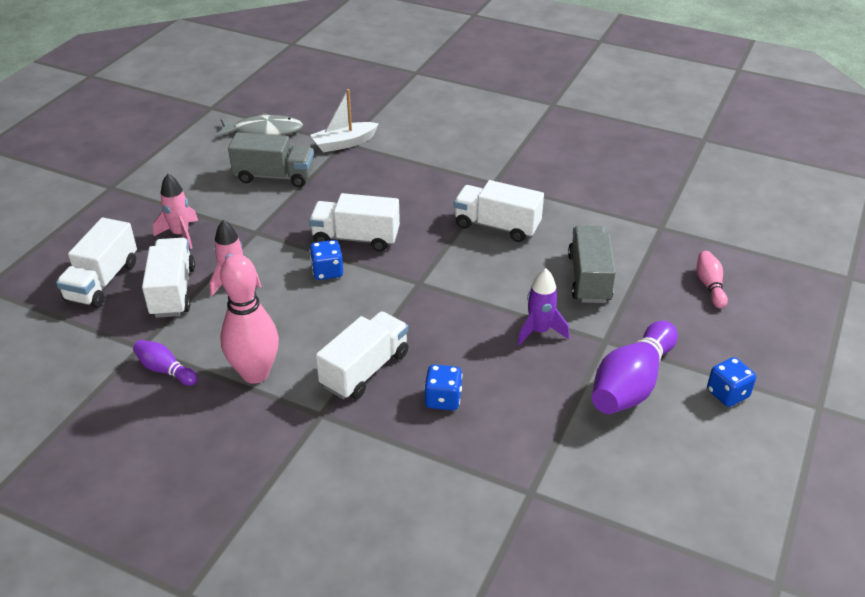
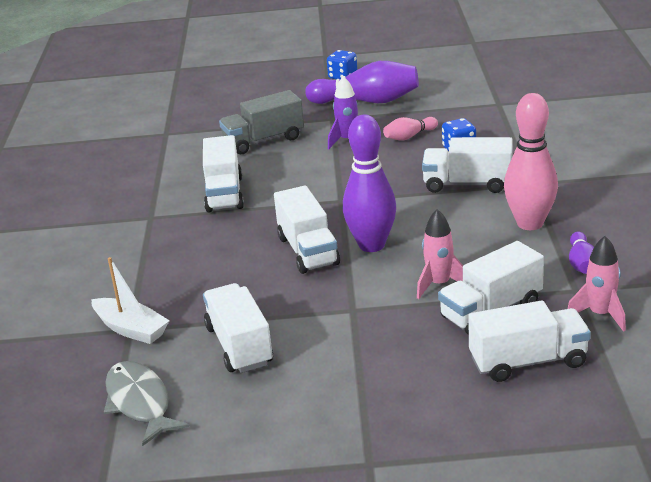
camera: 115 degrees left, 10 degrees down
(181, 234) = (404, 354): pink rocket -> pink rocket (600, 315)
(274, 176) = (239, 346): grey truck -> white truck
(327, 271) = (371, 245): blue dice -> purple bowling pin
(709, 286) = (231, 102): pink bowling pin -> pink bowling pin (409, 136)

